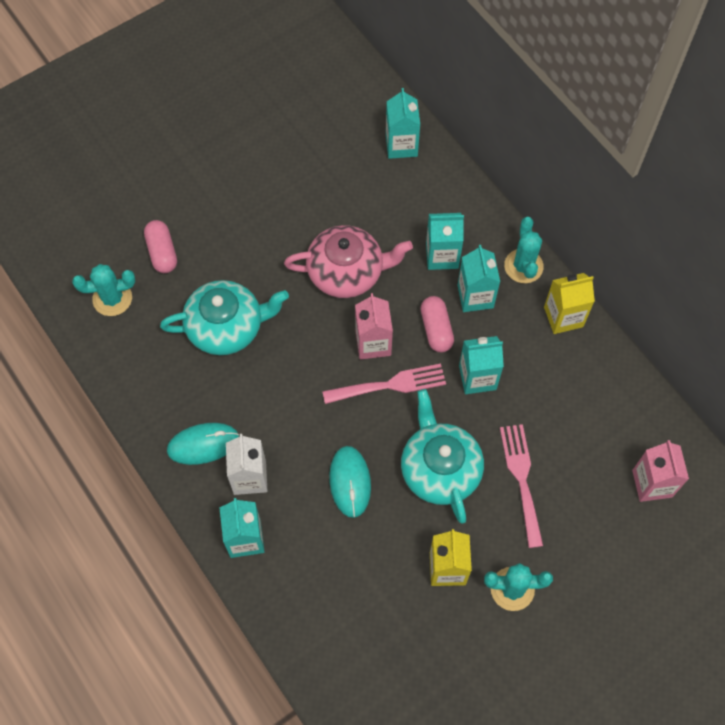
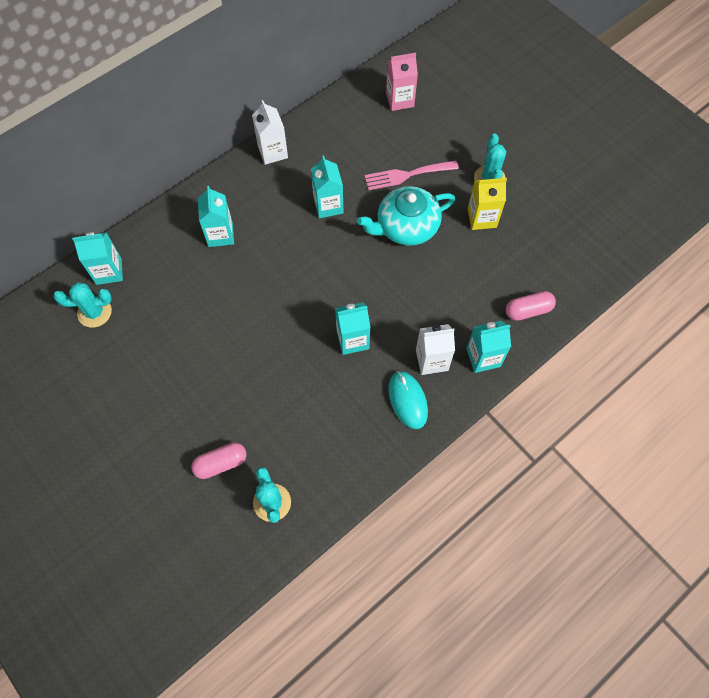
camera: 95 degrees left, 0 degrees up
(227, 327) = (295, 395): turquoise teapot -> none
(347, 272) = (237, 304): pink teapot -> none
(350, 482) = (425, 286): turquoise mouse -> none
(373, 343) = (304, 279): pink carton -> none
(390, 385) = (340, 264): pink fork -> none
(436, 329) = (288, 235): pink capsule -> pink capsule (528, 310)
(475, 296) = (257, 210): turquoise carton -> turquoise carton (352, 340)
(523, 266) = (229, 178): turquoise cactus -> turquoise cactus (94, 312)
(563, 317) = (272, 152): yellow carton -> white carton

